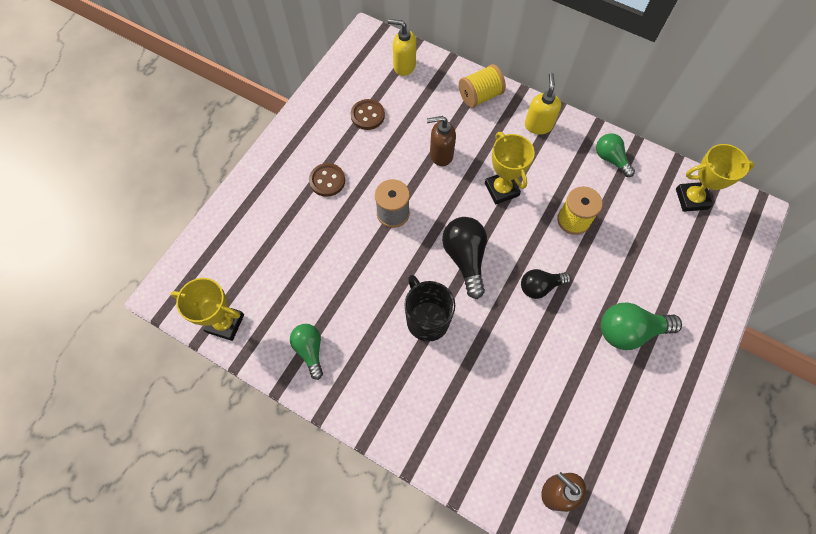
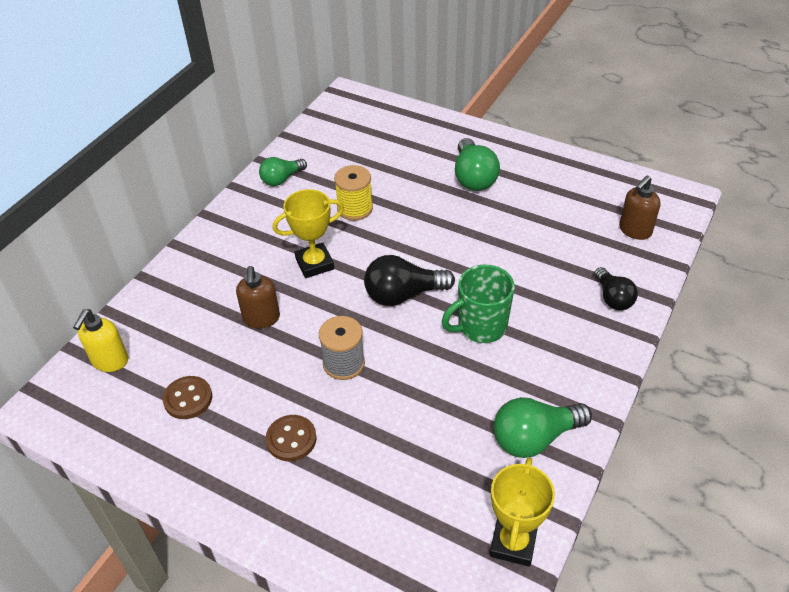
camera: 90 degrees left, 20 degrees down
(310, 350) = (534, 438): green light bulb -> green light bulb, size x1.53
(427, 319) = (480, 326): black mug -> green mug
(480, 96) = (178, 282): yellow spool -> none
(538, 125) = (230, 232): yellow soap dispenser -> none
(540, 286) = (433, 236): black light bulb -> black light bulb (613, 298)
(691, 199) = (332, 130): yellow trophy -> none

